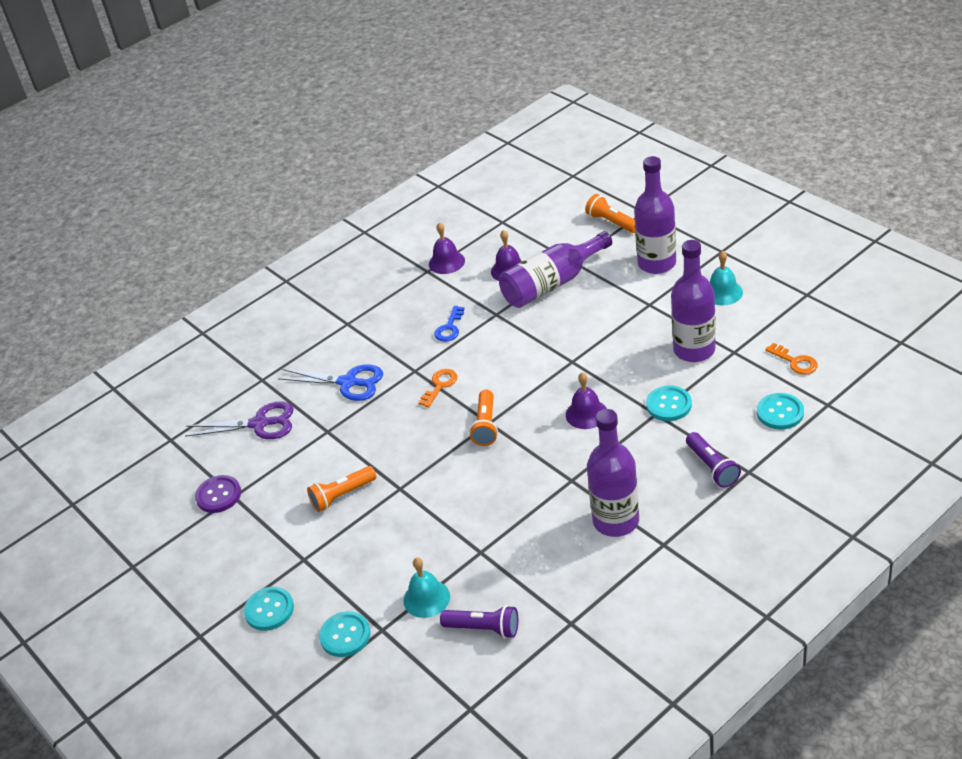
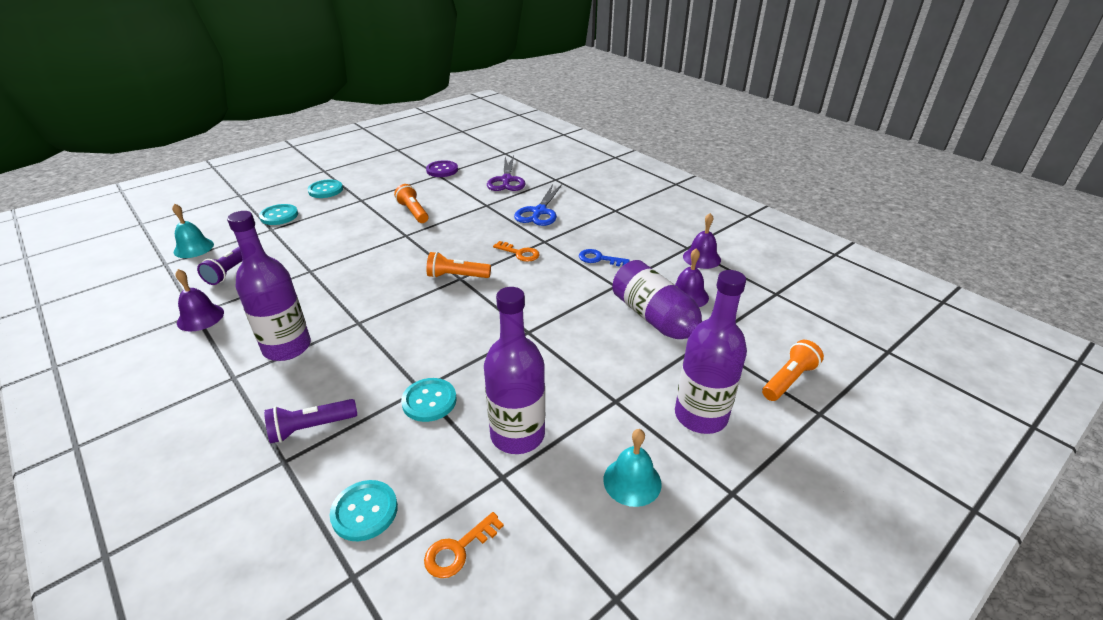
camera: 85 degrees right, 5 degrees down
(426, 598) = (283, 246): turquoise bell -> turquoise bell (193, 248)
(586, 414) = (444, 337): purple bell -> purple bell (200, 317)

